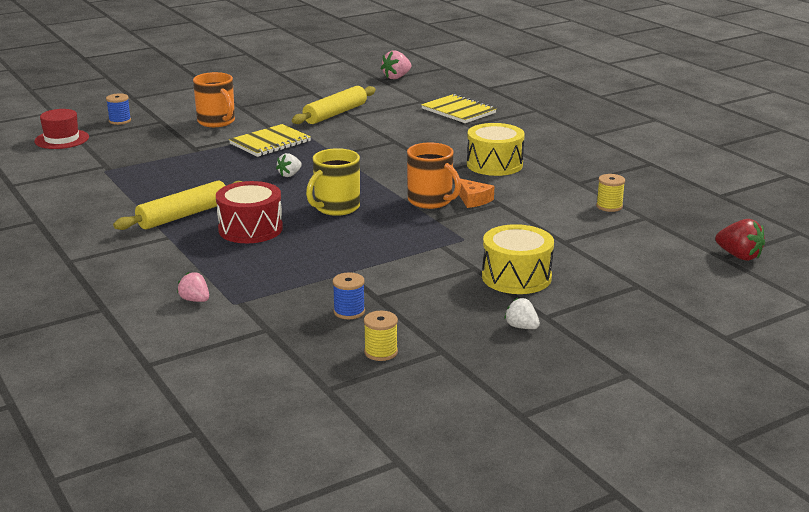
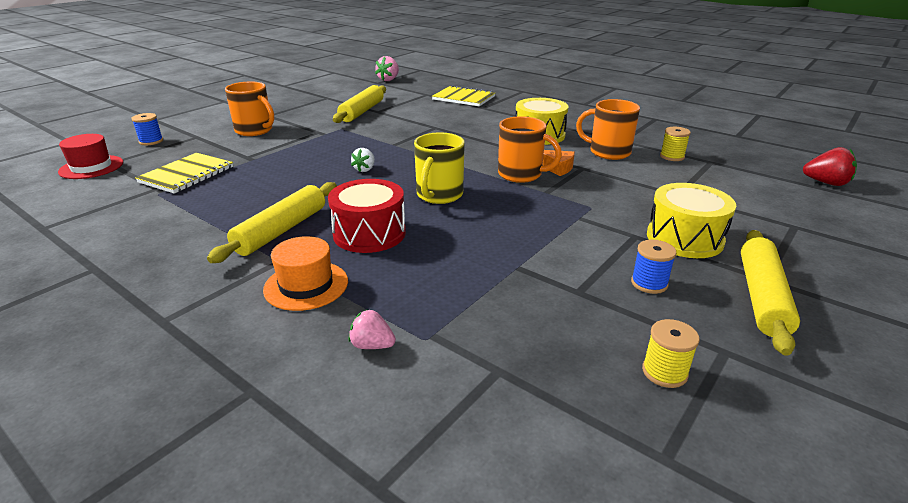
camera: 20 degrees left, 5 degrees up
(176, 257) = (306, 285): none -> orange hat
(270, 143) = (321, 142): yellow notebook -> yellow notebook (187, 175)
(349, 312) = (570, 319): blue spool -> blue spool (649, 283)
(521, 327) = (761, 297): white strawberry -> yellow rolling pin
(546, 192) = (608, 152): none -> orange mug

